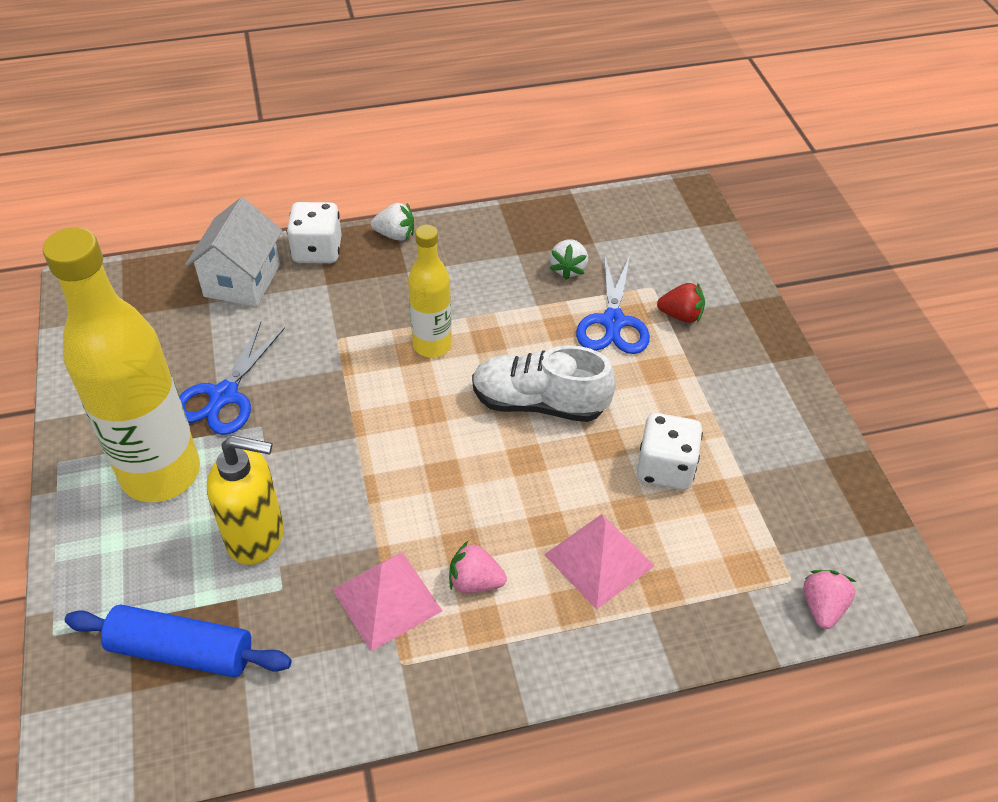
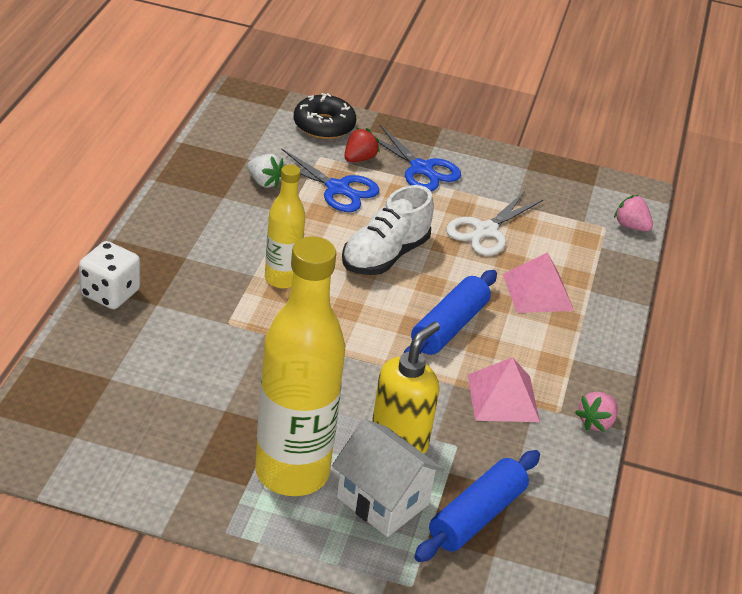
camera: 65 degrees left, 10 degrees down
(224, 395) = (235, 407): blue scissors -> blue scissors (421, 169)
(242, 280) = (103, 349): white house -> white house (382, 501)
(395, 235) = (136, 245): white strawberry -> none
(468, 504) = (449, 327): none -> blue rolling pin
(475, 582) = (517, 352): pink strawberry -> pink strawberry (596, 422)
(665, 468) = (486, 231): white dice -> white scissors
(707, 267) = (324, 125): none -> black donut

